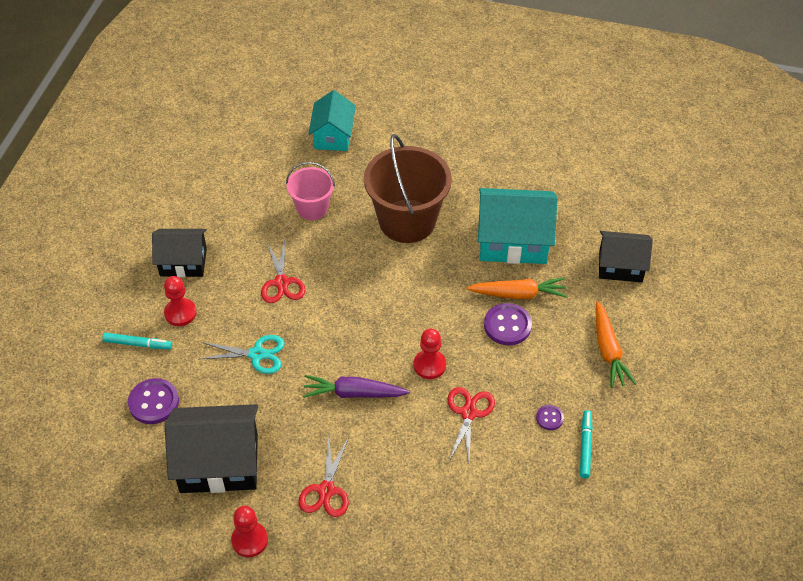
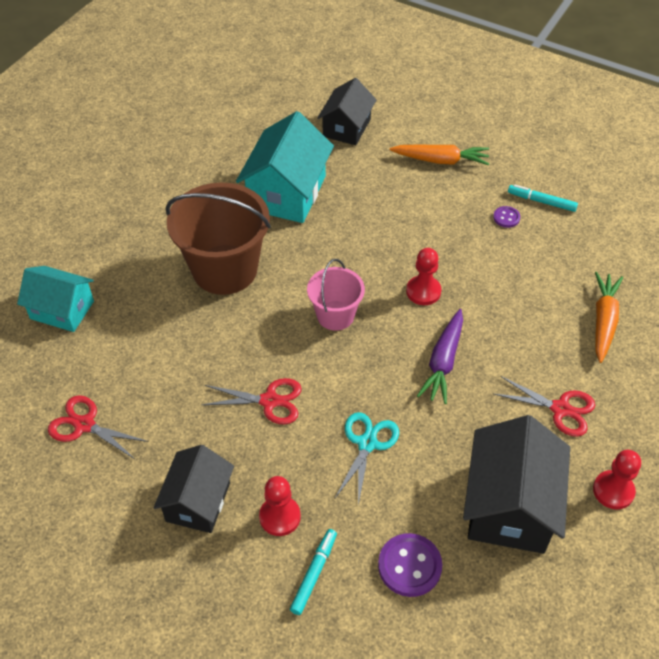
camera: 75 degrees left, 0 degrees up
(312, 208) = (167, 351): pink bucket -> pink bucket (335, 315)
(468, 413) = (488, 274): red scissors -> red scissors (84, 425)
(507, 325) = (391, 222): purple button -> none
(518, 294) = (355, 205): orange carrot -> orange carrot (603, 321)

